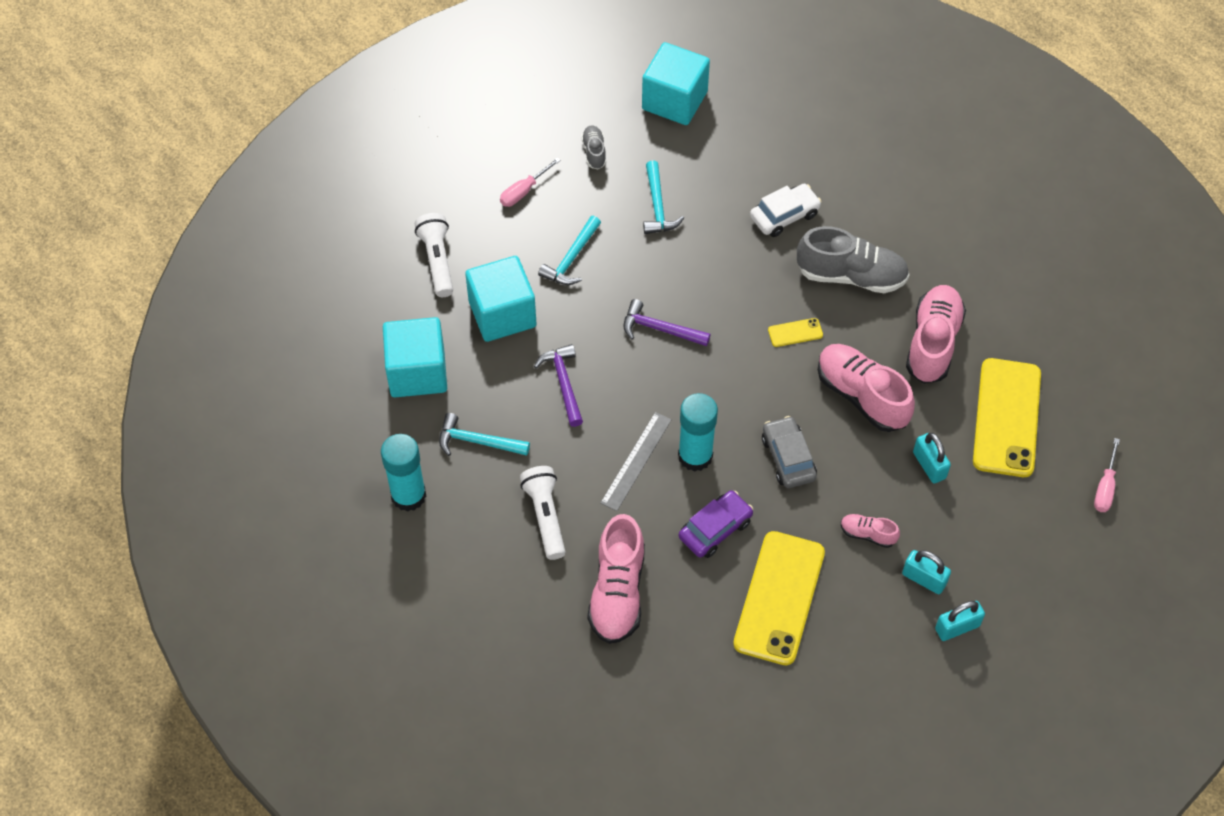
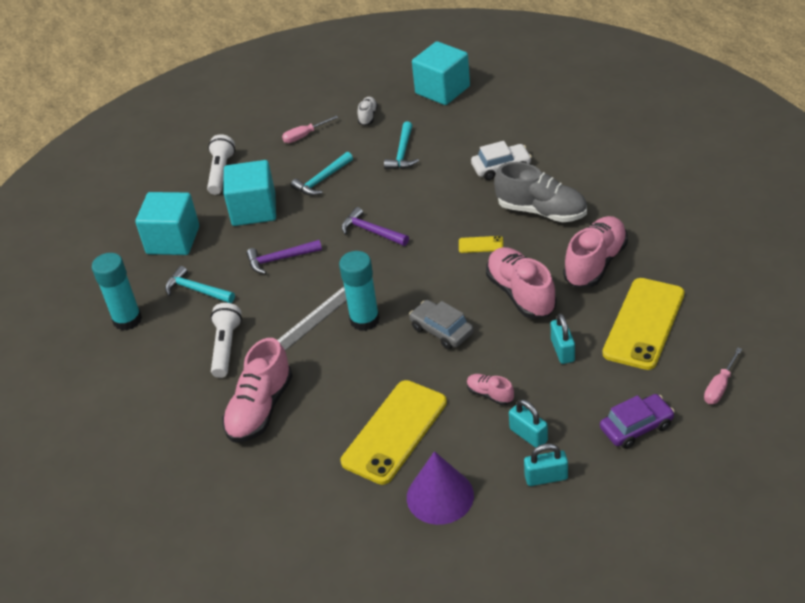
camera: 20 degrees right, 15 degrees down
(563, 383) = (280, 259): purple hammer -> purple hammer turned 105 degrees counterclockwise
(594, 152) = (368, 116): grey shoe -> white shoe
(715, 529) = (360, 374): purple car -> purple car (636, 427)
(788, 458) = (441, 330): grey car -> grey car turned 45 degrees counterclockwise
(853, 668) = (440, 496): none -> purple cone

